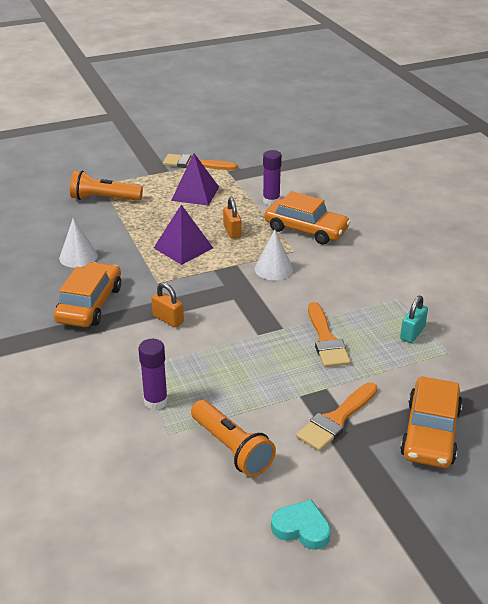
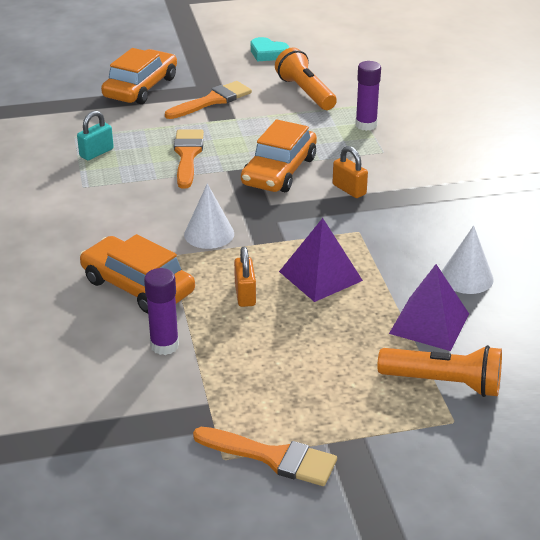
camera: 170 degrees left, 0 degrees up
(90, 304) = (440, 214): orange car -> orange car (279, 171)
(195, 193) = (286, 377): purple pyramid -> purple pyramid (429, 323)

